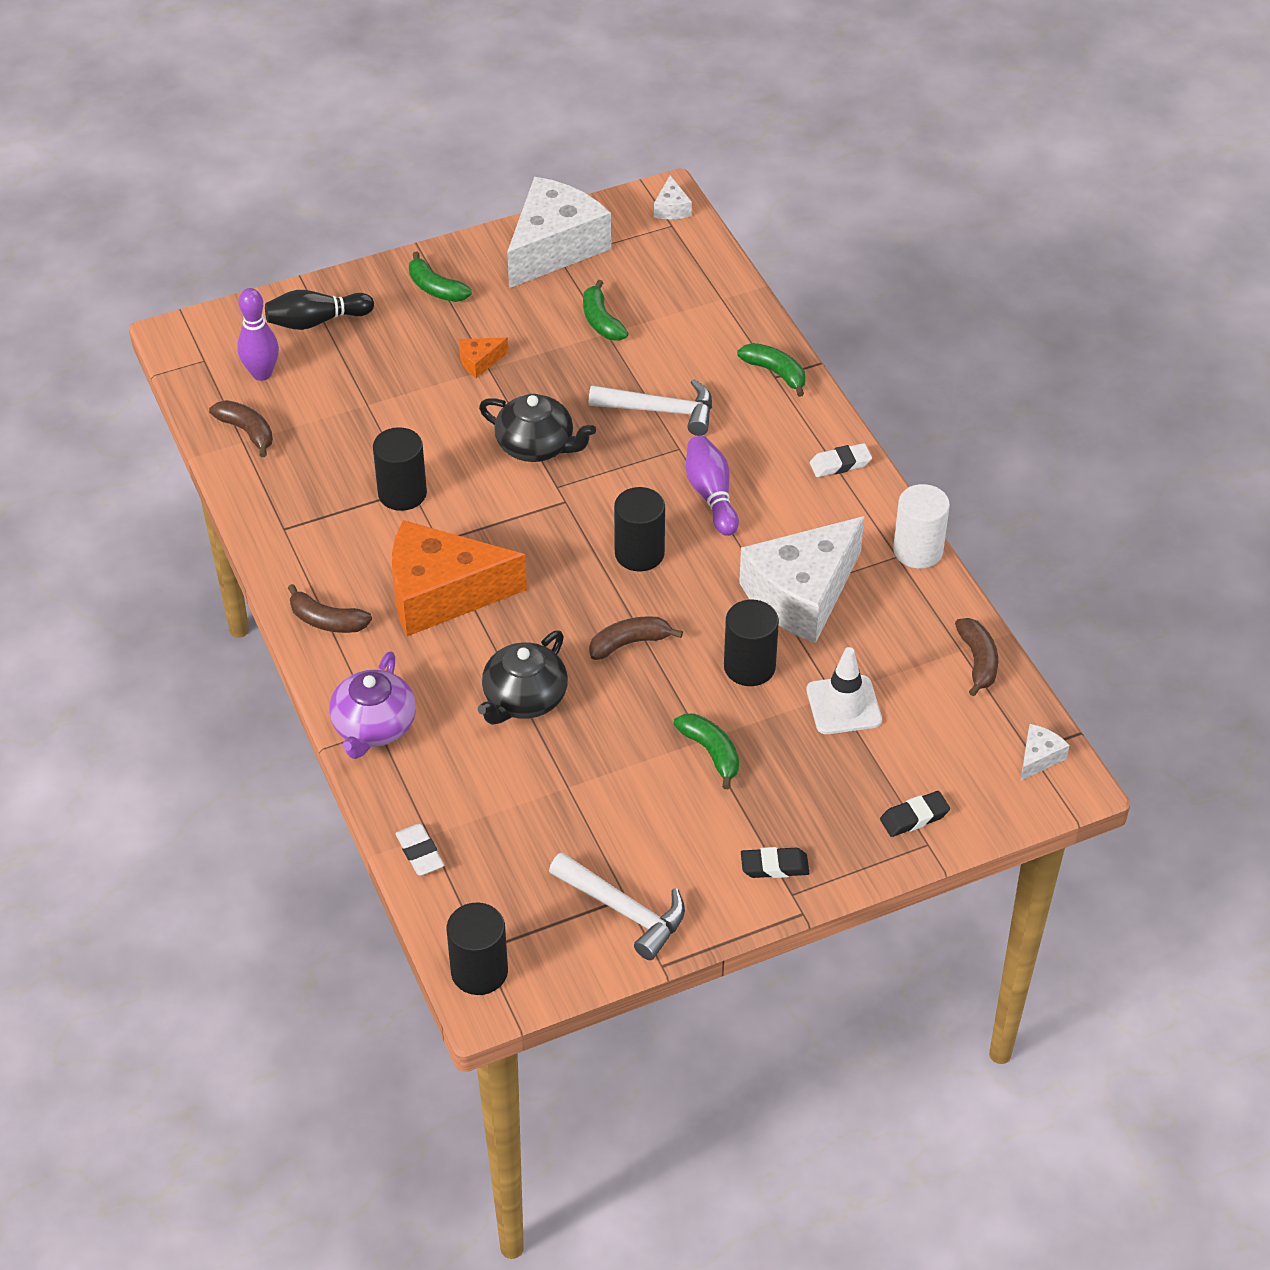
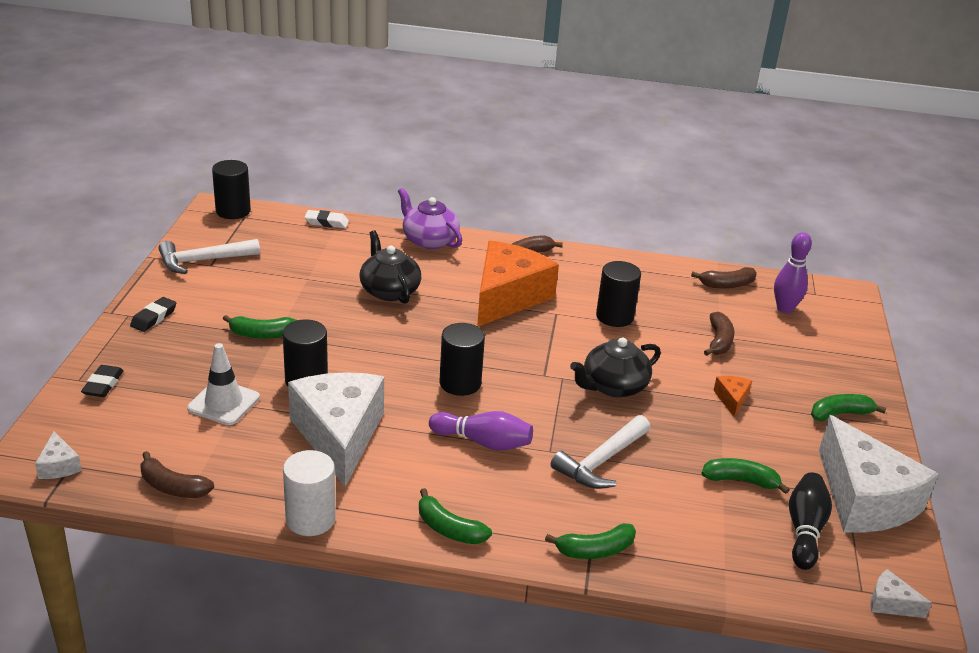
camera: 120 degrees right, 15 degrees down
(316, 321) = (831, 348): black bowling pin -> black bowling pin (804, 530)
(629, 643) = (386, 344): brown banana -> brown banana (719, 341)
(840, 464) = (449, 528): white eraser -> green banana

